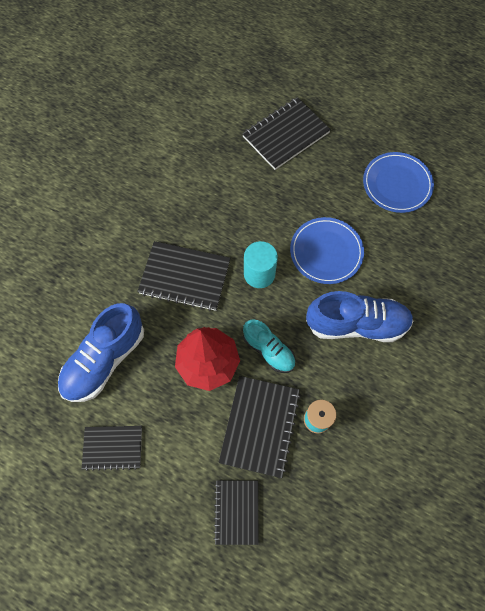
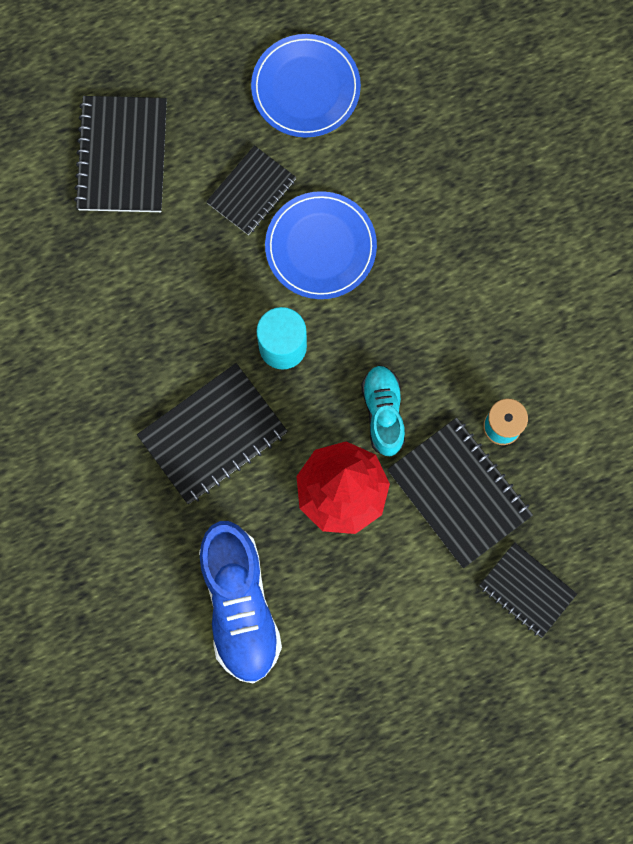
camera: 50 degrees left, 10 degrees up
(113, 448) = (351, 670): black notebook -> black notebook (251, 191)
(268, 350) = (383, 413): turquoise shoe -> turquoise shoe turned 90 degrees counterclockwise
(356, 324) = (434, 291): blue shoe -> none

